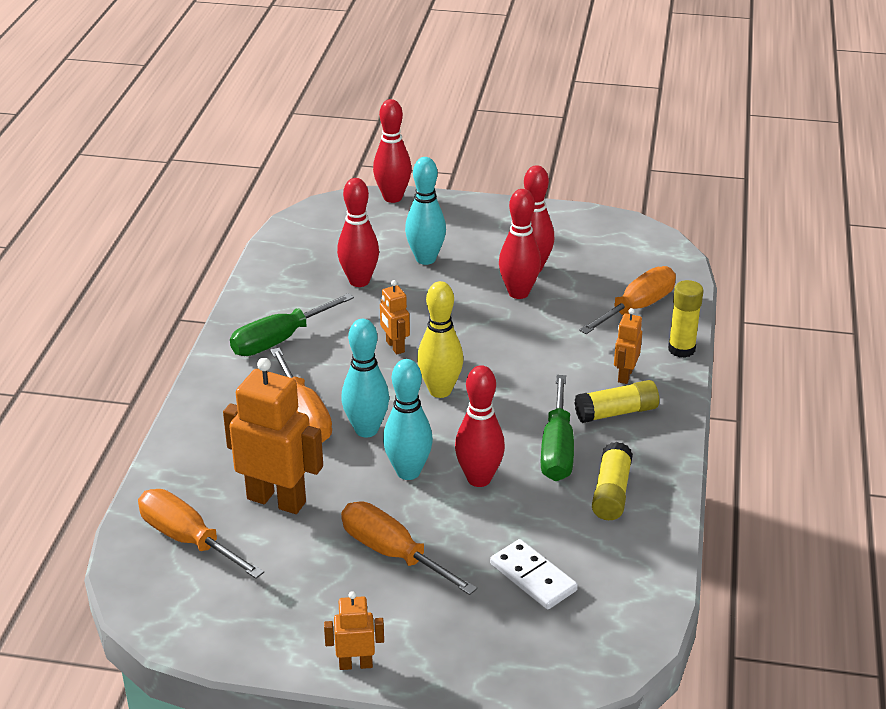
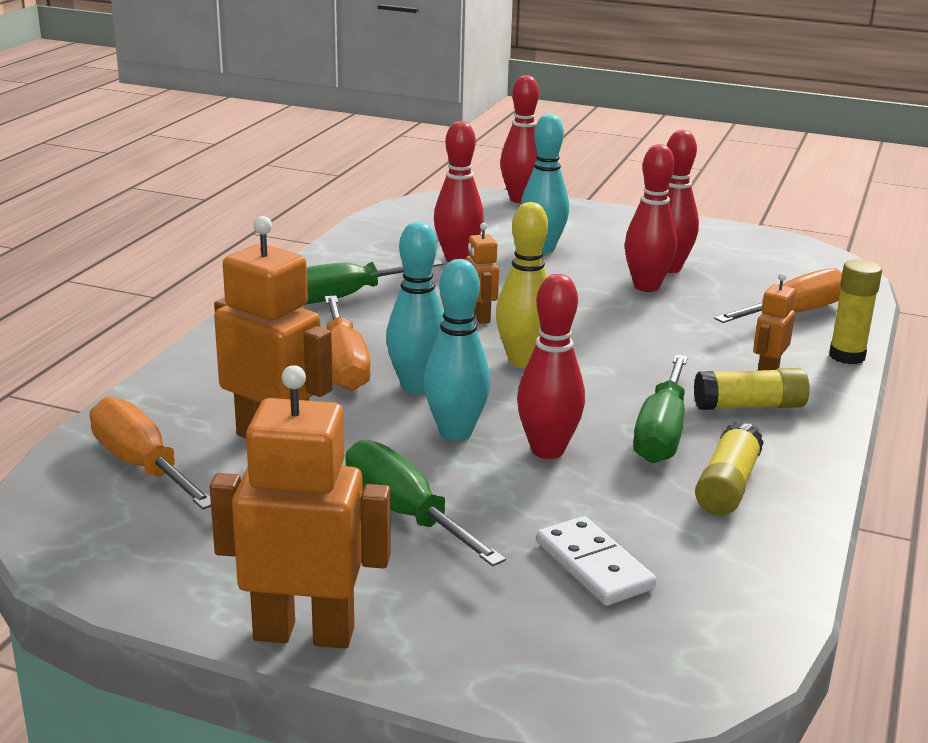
camera: 10 degrees right, 10 degrees down
(355, 664) = (304, 633): orange robot -> orange robot, size x1.96
(392, 553) = (404, 513): orange screwdriver -> green screwdriver

